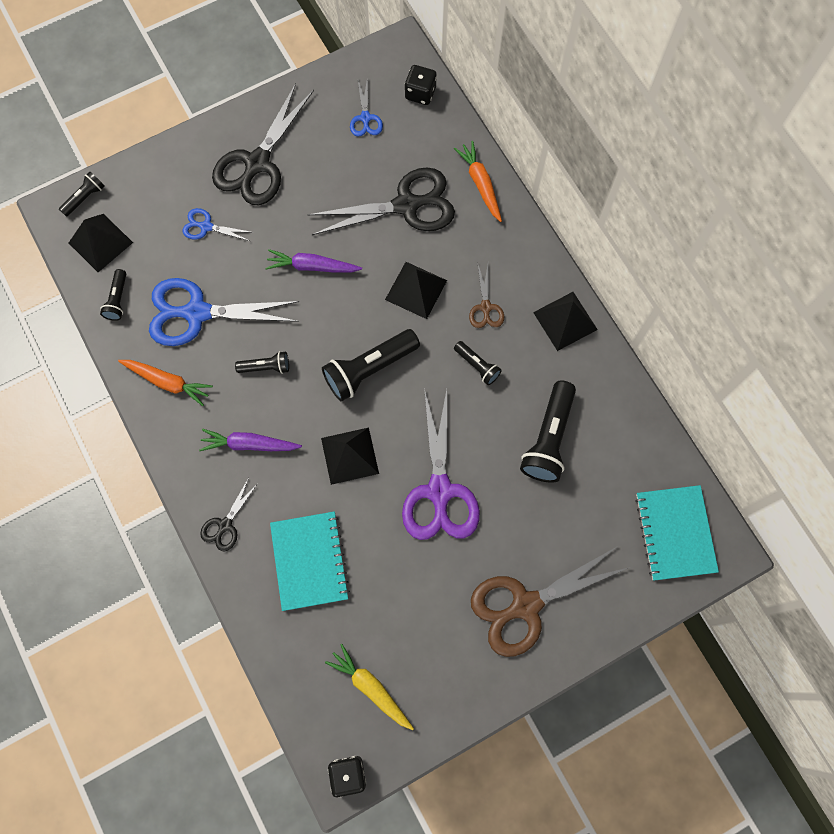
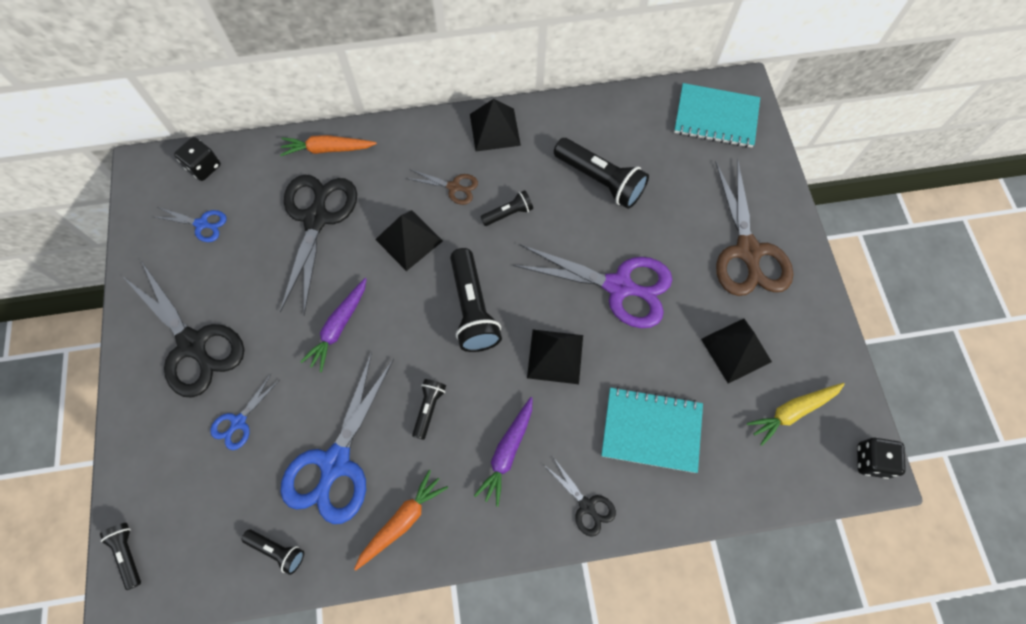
camera: 70 degrees left, 5 degrees down
(100, 242) = (195, 551): black pyramid -> black pyramid (736, 350)

